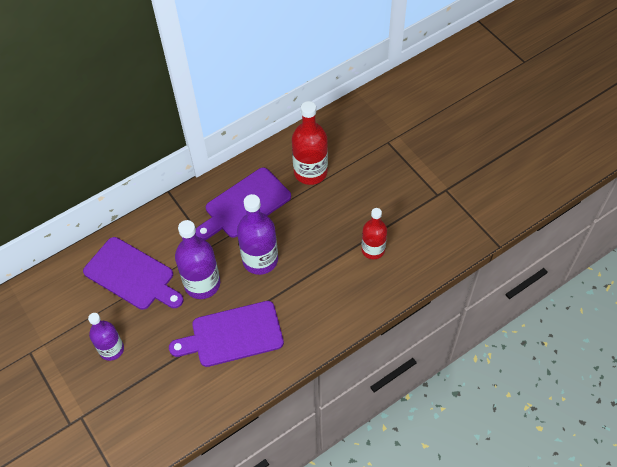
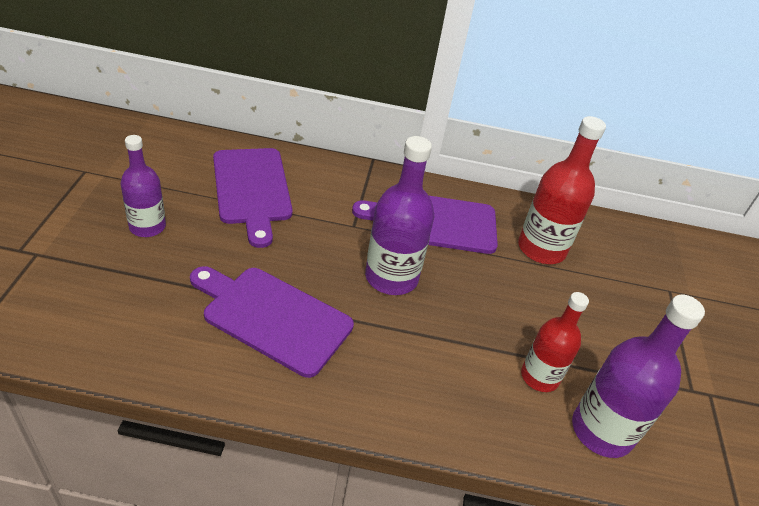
camera: 35 degrees right, 15 degrees down
(202, 284) = (305, 248): purple bottle -> purple bottle (602, 430)

